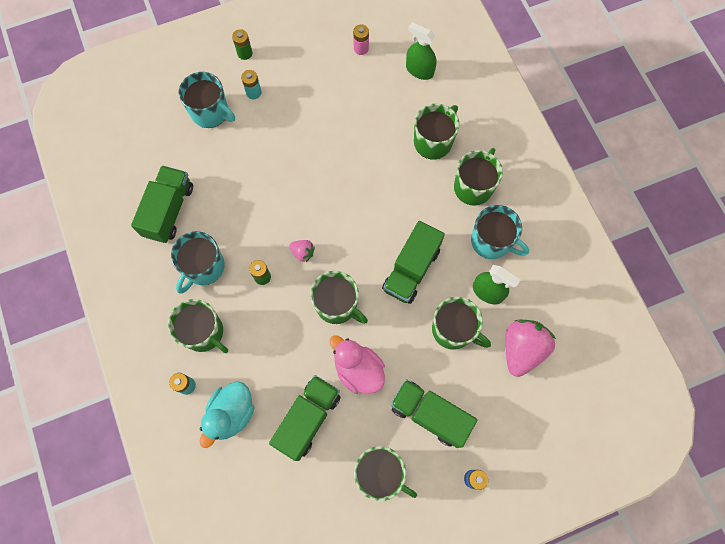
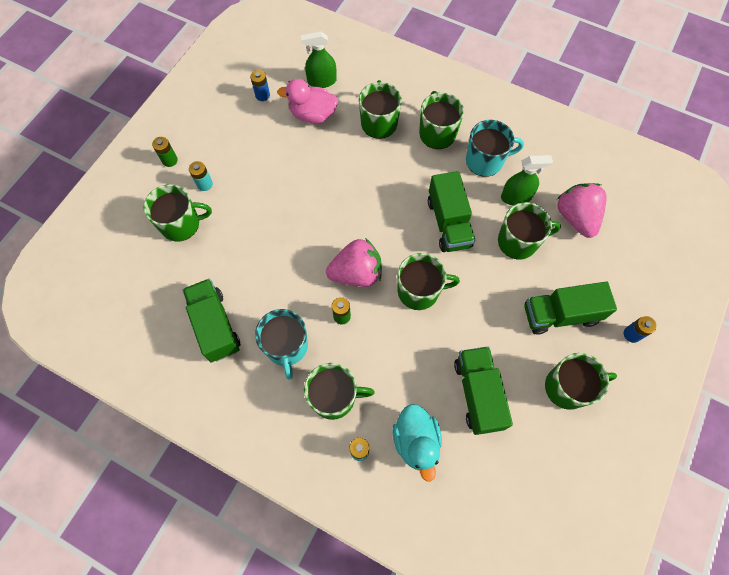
camera: 40 degrees left, 5 degrees down
(210, 112) = (181, 224): turquoise mug -> green mug
(303, 253) = (356, 273): pink strawberry -> pink strawberry, size x2.09
(358, 370) = (479, 325): pink duck -> pink duck (312, 115)
(361, 48) = (262, 95): pink battery -> blue battery

